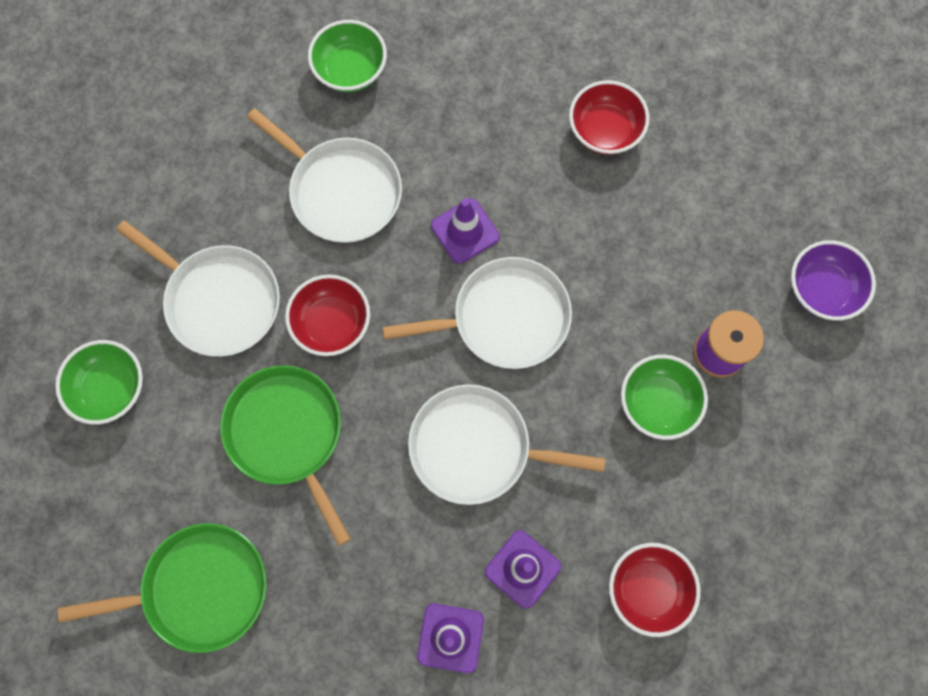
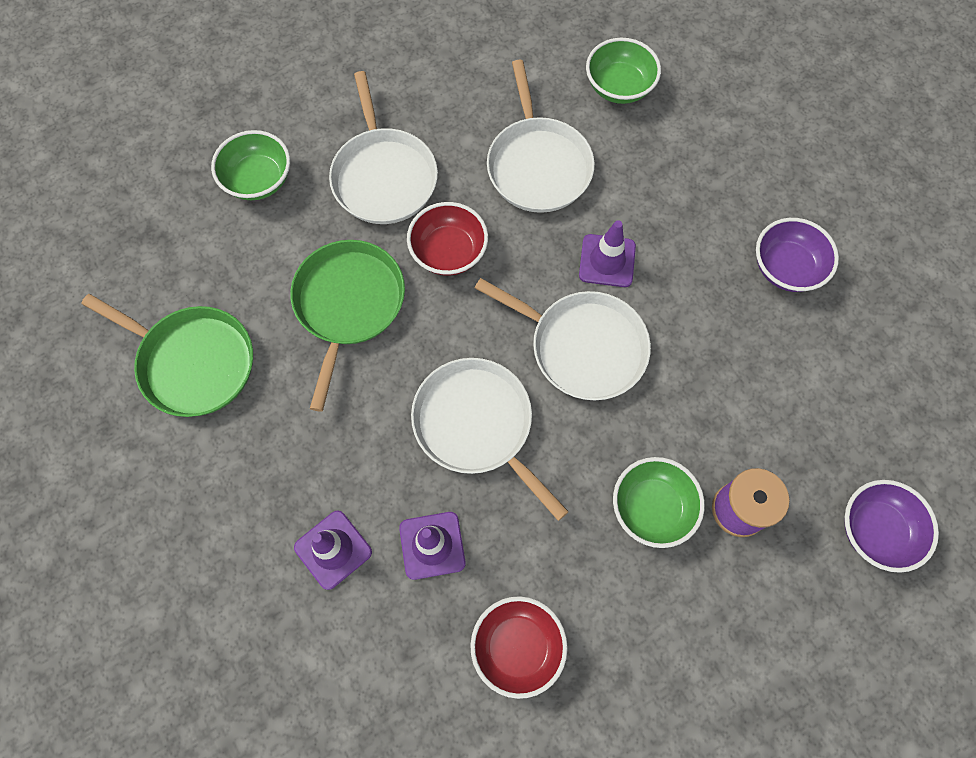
camera: 40 degrees right, 5 degrees down
(604, 131) = (786, 268): red bowl -> purple bowl

